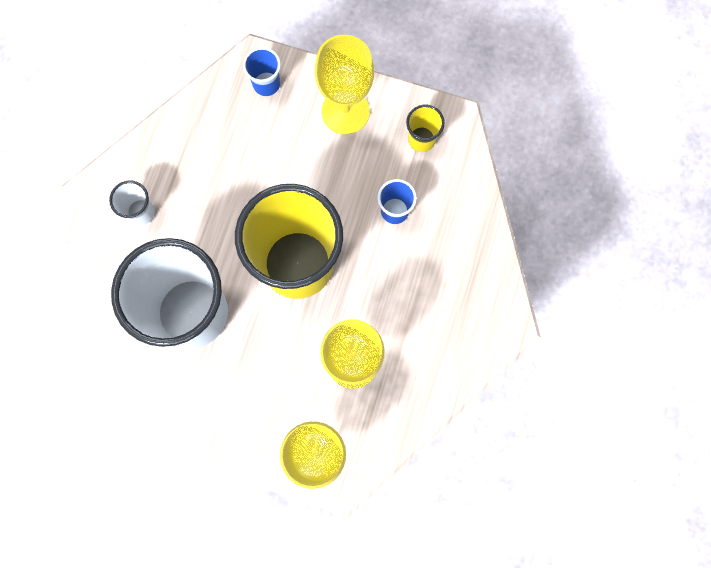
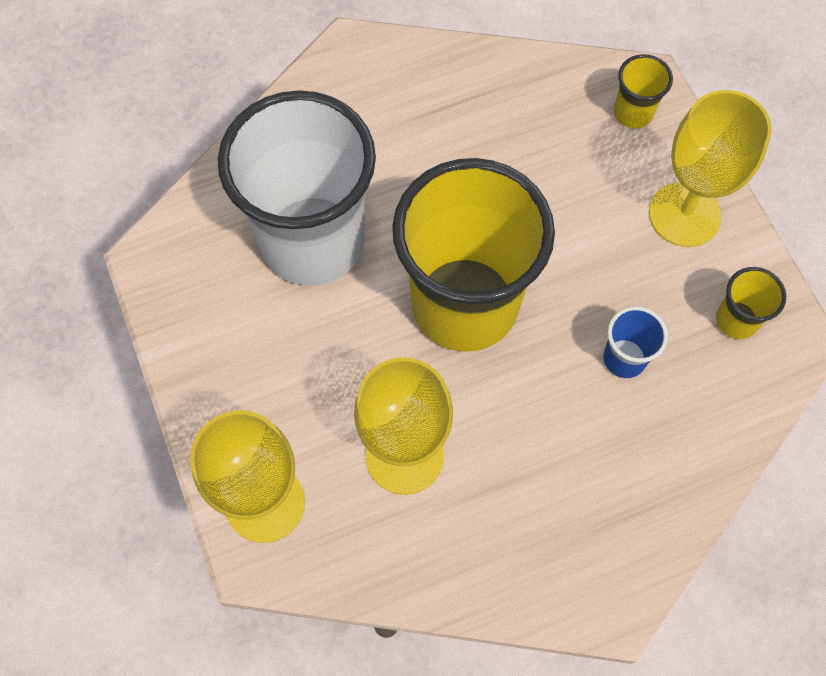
camera: 50 degrees right, 10 degrees down
(141, 212) = (376, 107): white cup -> none
(266, 84) = (633, 113): blue cup -> yellow cup

